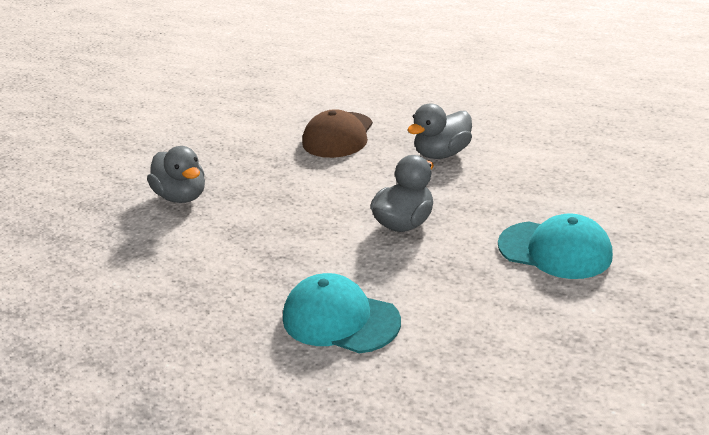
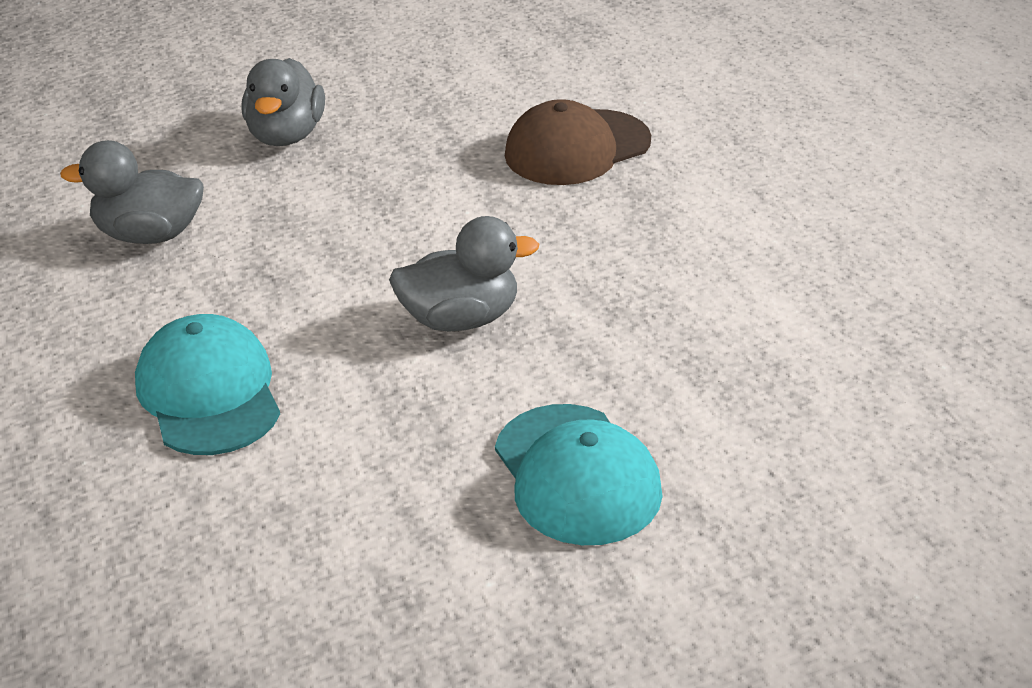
camera: 40 degrees right, 5 degrees up
(442, 154) = (662, 249): grey duck -> grey duck (149, 235)

